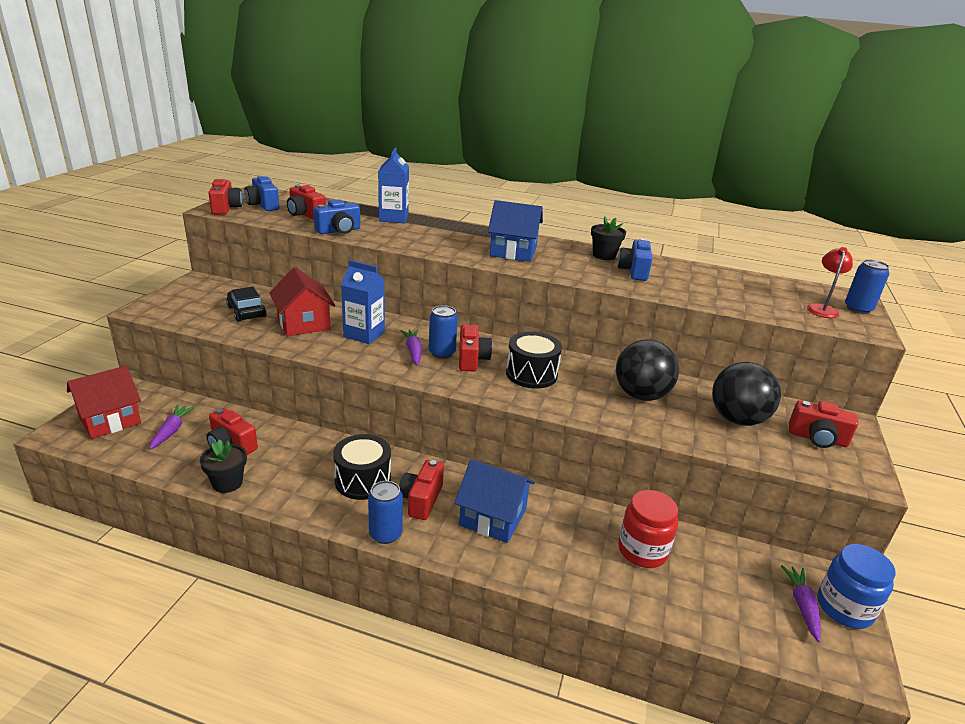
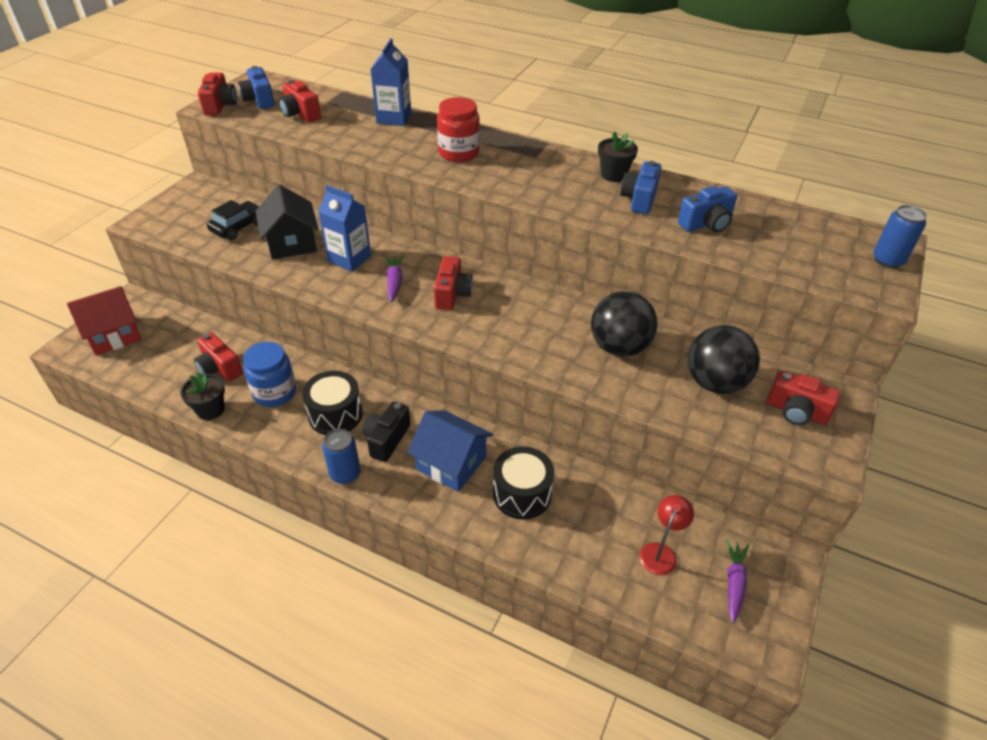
camera: 10 degrees right, 15 degrees up
(171, 431) = (167, 350): purple carrot -> none
(246, 312) = (238, 227): black car -> black car turned 60 degrees clockwise
(303, 323) = (291, 243): red house -> black house
(339, 231) = (330, 138): blue camera -> blue camera (706, 224)
(421, 500) = (386, 439): red camera -> black camera
(442, 353) = (423, 285): blue can -> none
(513, 251) = (511, 169): blue house -> none
(531, 374) = (510, 315): black drum -> black drum (522, 494)
(642, 551) = (590, 510): red jar -> red jar (459, 153)
(822, 309) = (842, 259): red lamp -> red lamp (660, 552)
(844, 608) = (778, 589): blue jar -> blue jar (275, 392)

